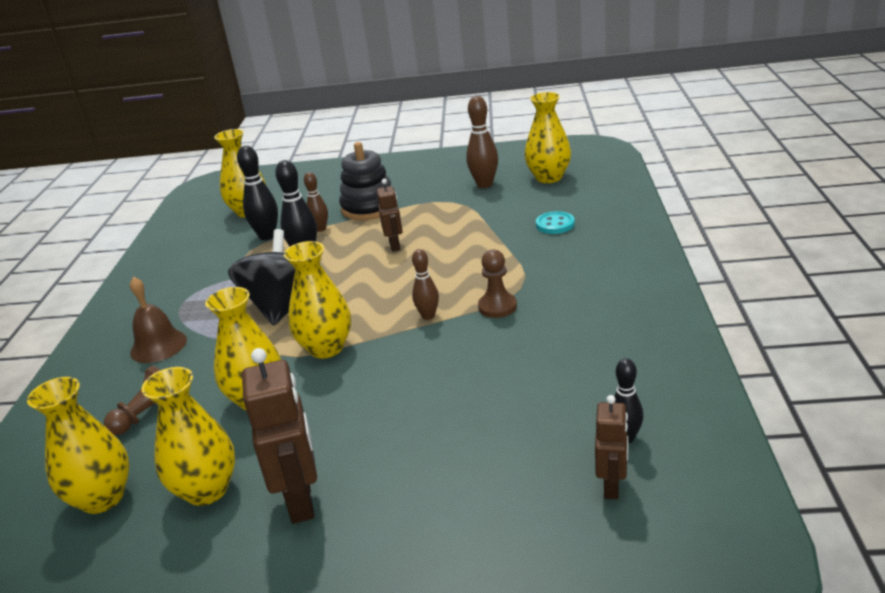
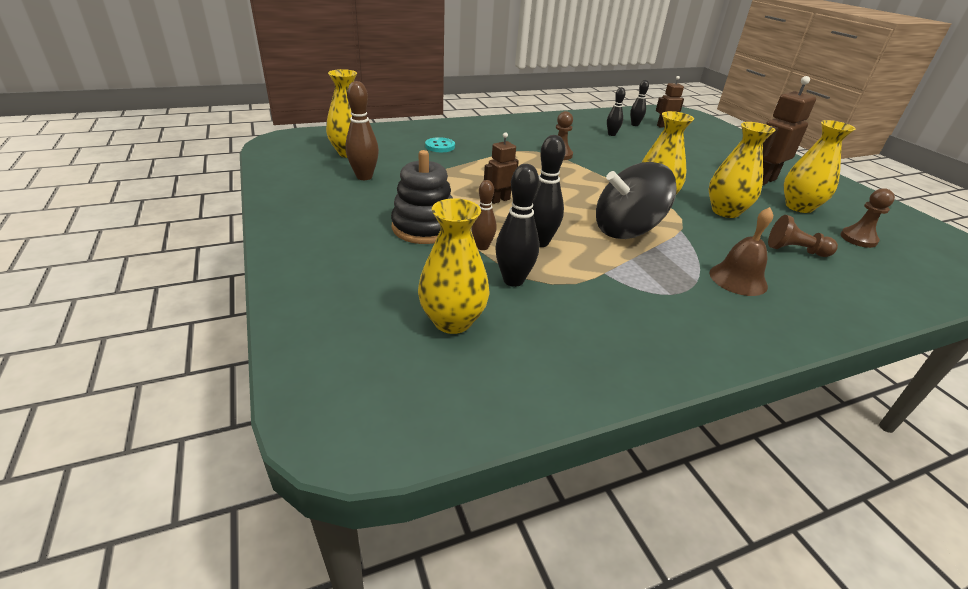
camera: 120 degrees left, 5 degrees up
(102, 498) = (858, 239): yellow vase -> brown pawn
(428, 316) = (587, 173): brown bowling pin -> none
(572, 385) = (611, 134): none -> black bowling pin

